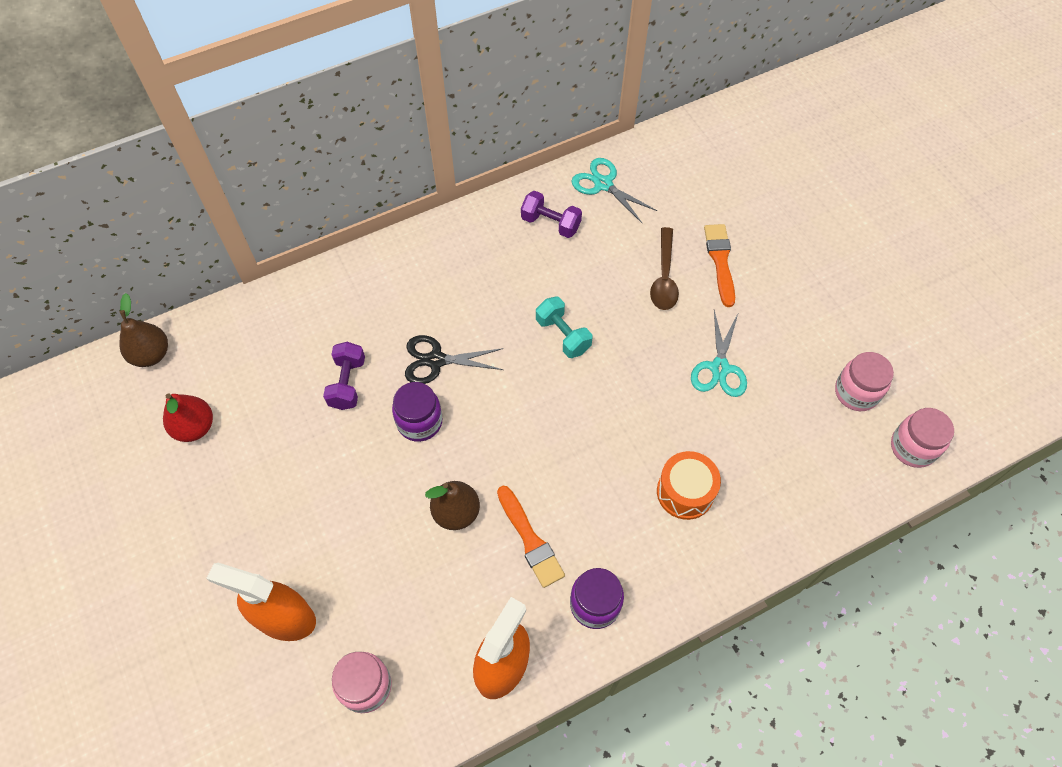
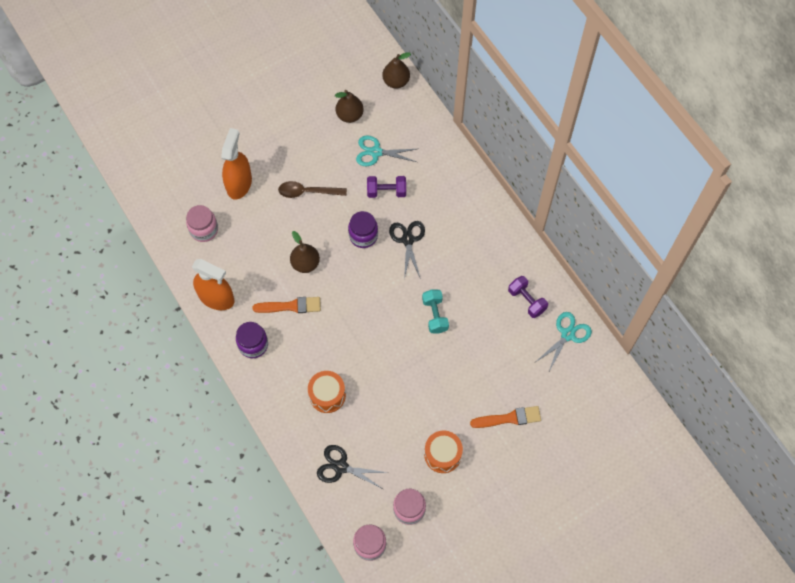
camera: 85 degrees right, 5 degrees up
(194, 427) = (350, 115): red pear -> brown pear
(530, 540) = (290, 306): orange brush -> orange brush turned 150 degrees counterclockwise
(550, 223) = (526, 301): purple dumbbell -> purple dumbbell turned 60 degrees counterclockwise
(563, 335) = (435, 315): turquoise dumbbell -> turquoise dumbbell turned 60 degrees counterclockwise
(664, 277) = (490, 379): brown spoon -> brown spoon (307, 192)
(719, 368) = (419, 417): turquoise scissors -> turquoise scissors (376, 152)
(774, 344) = (442, 455): none -> orange drum
(799, 479) = (341, 467): none -> black scissors

